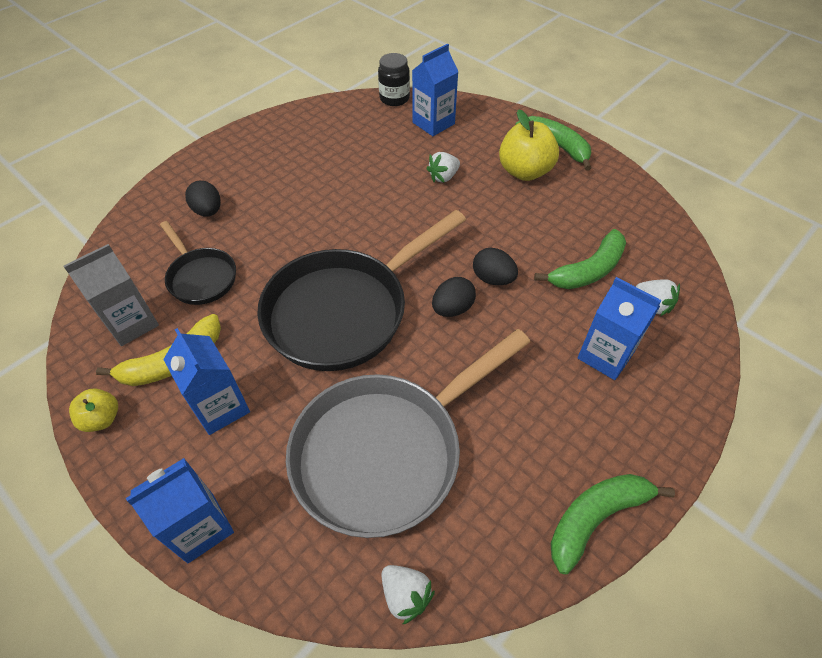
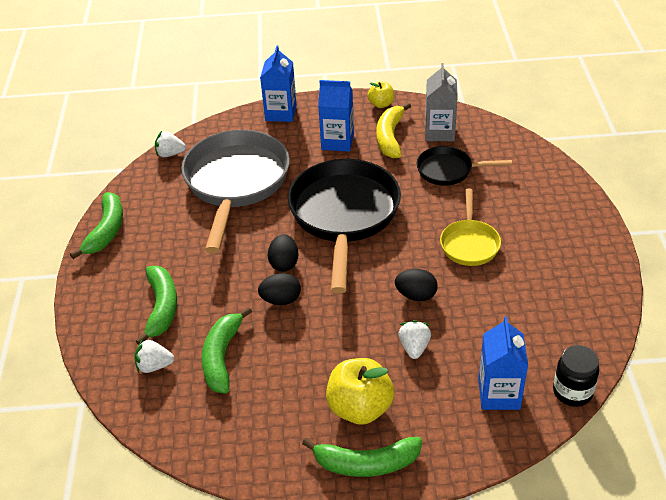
camera: 135 degrees right, 10 degrees down
(208, 211) = (517, 198): black egg -> black egg (416, 295)
(299, 208) = (469, 243): none -> yellow pan
(605, 355) = (161, 308): blue carton -> green banana

